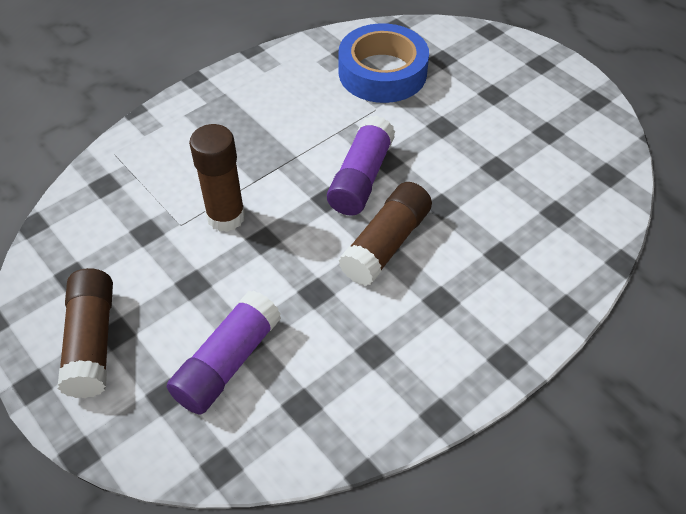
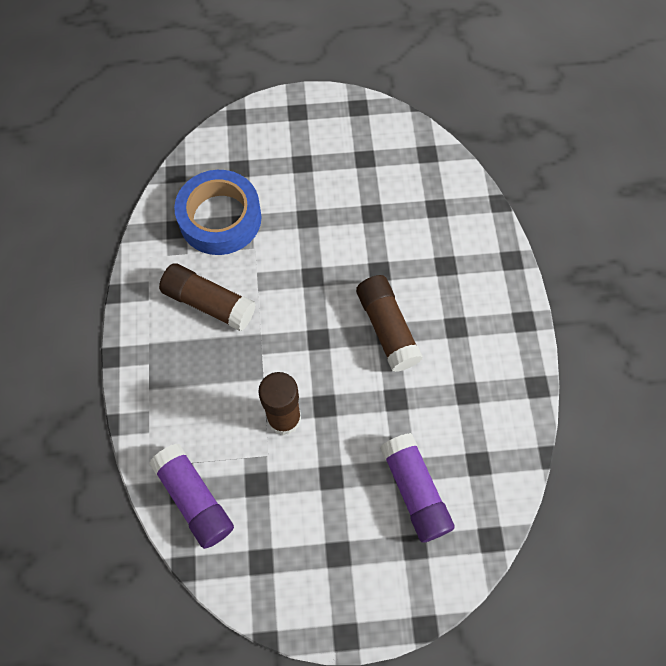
camera: 55 degrees left, 15 degrees up
(92, 342) = (335, 575): brown glue stick -> brown glue stick (209, 303)
(361, 178) = (316, 304): purple glue stick -> purple glue stick (194, 499)

